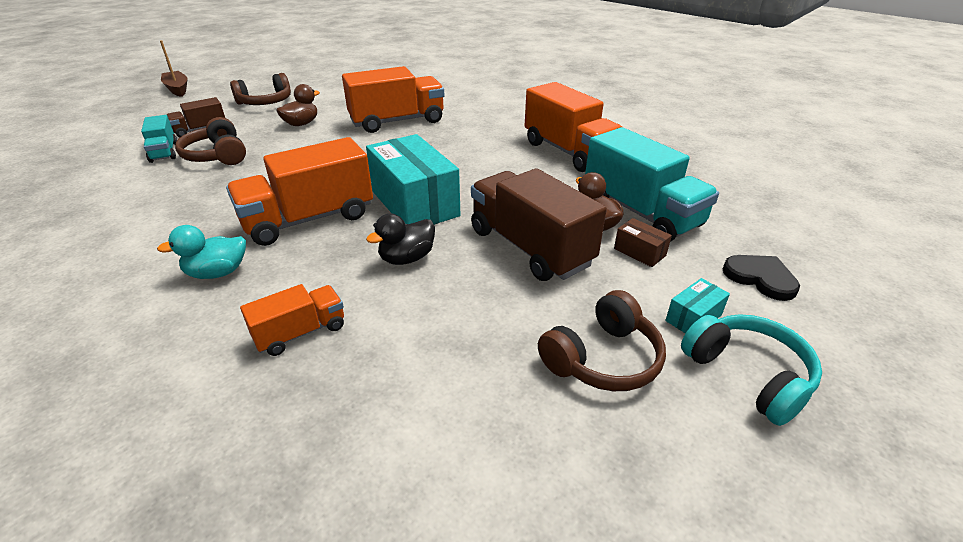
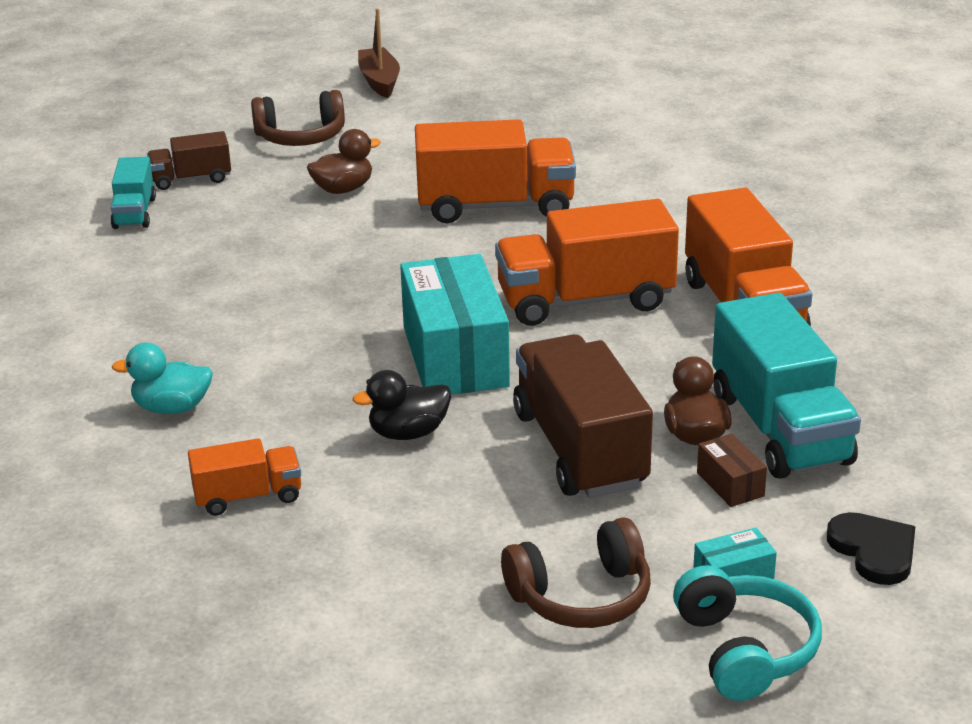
camera: 20 degrees right, 5 degrees down
(177, 89) = (171, 89): brown boat -> brown boat (379, 81)
(217, 155) = (206, 231): brown headphones -> none
(309, 219) = (302, 355): orange truck -> orange truck (585, 300)

